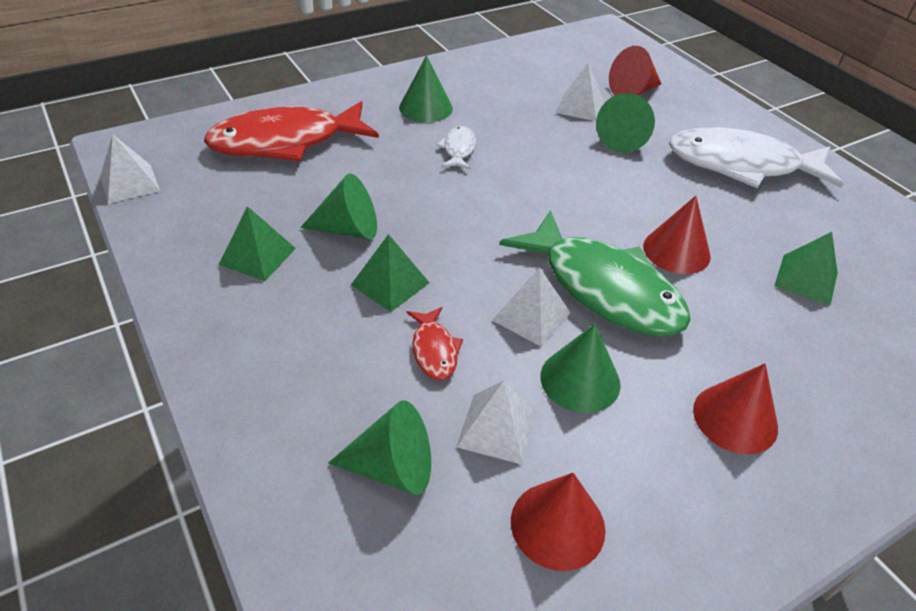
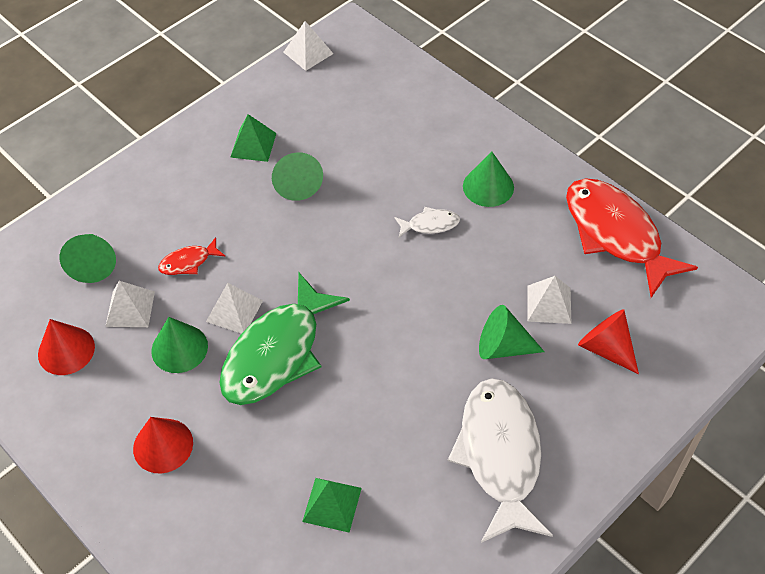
camera: 80 degrees right, 10 degrees up
(285, 142) = (393, 114): red fish -> red fish (616, 234)
(390, 283) = (246, 223): green pyramid -> none
(676, 251) = (340, 401): red cone -> none

